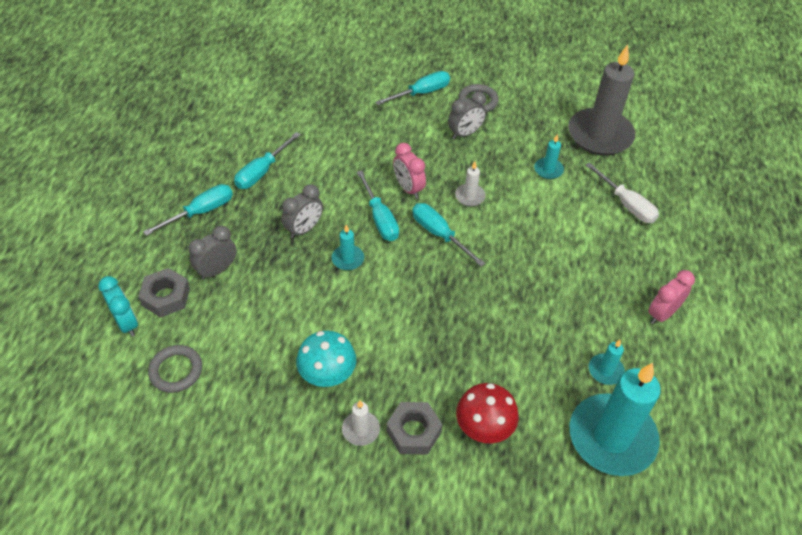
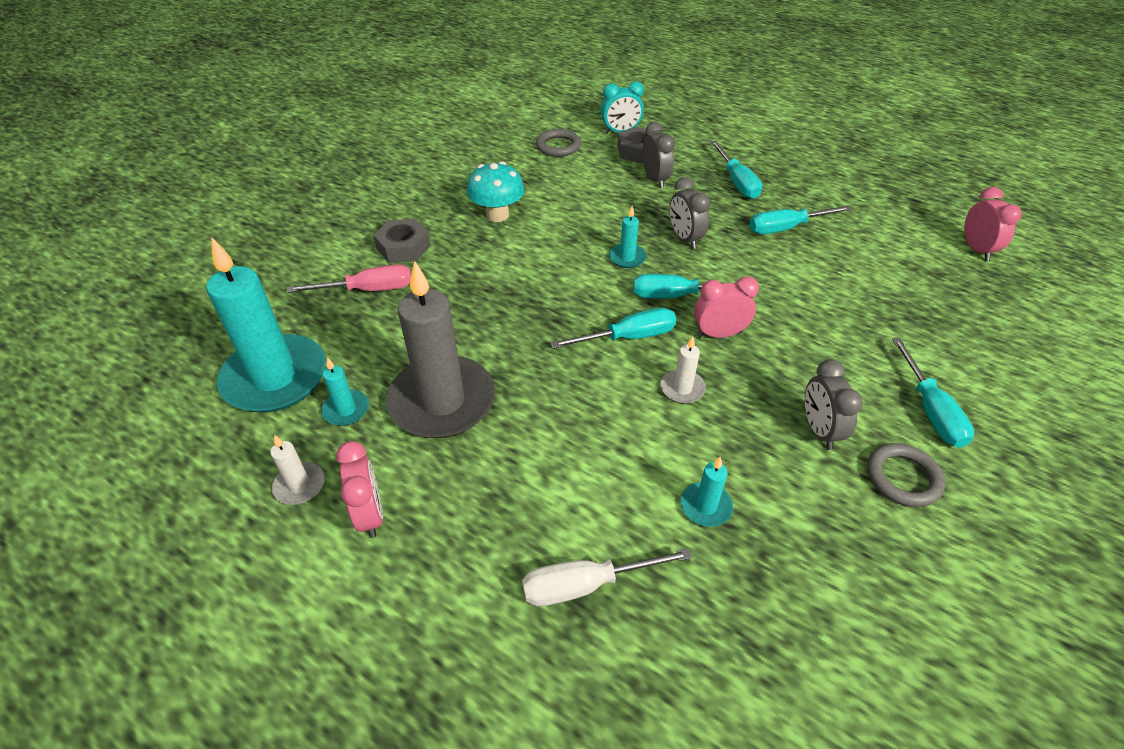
camera: 115 degrees right, 5 degrees down
(248, 76) = (976, 249): none -> pink clock
(262, 172) = (786, 228): turquoise screwdriver -> turquoise screwdriver turned 75 degrees counterclockwise
(361, 429) = (431, 220): white candle -> white candle (299, 485)
(483, 428) = (368, 290): red mushroom -> pink screwdriver
(600, 135) = (775, 638): grey candle -> grey candle (442, 401)

